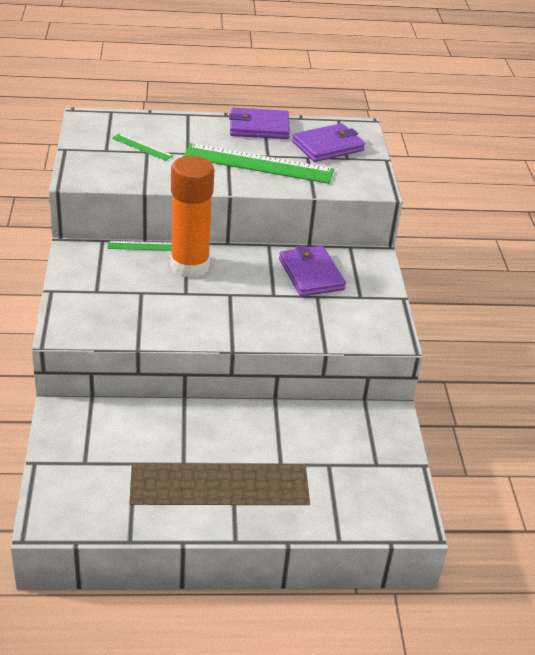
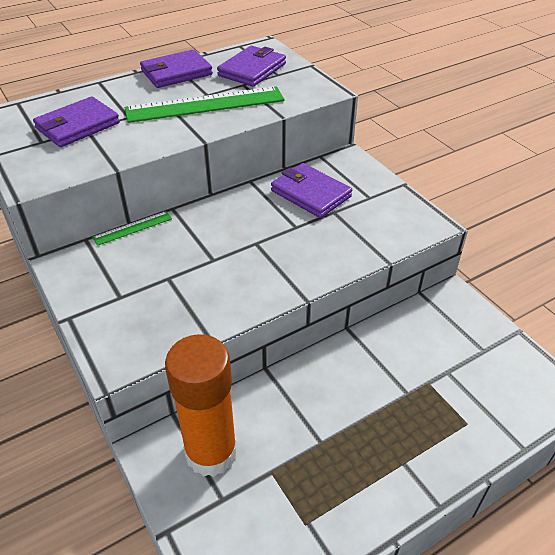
camera: 25 degrees left, 5 degrees up
(142, 147) = (77, 126): green ruler -> purple wallet
(190, 266) = (195, 230): orange glue stick -> orange glue stick (211, 452)

